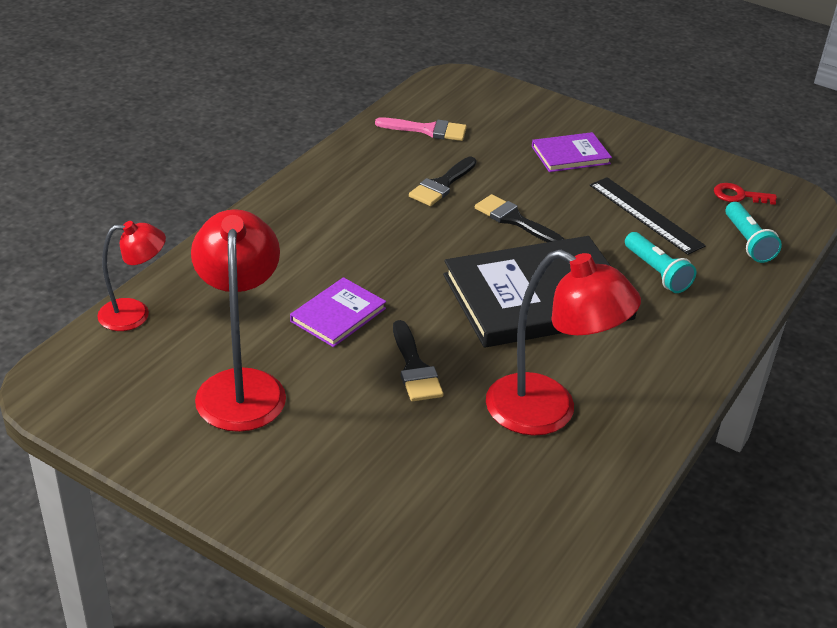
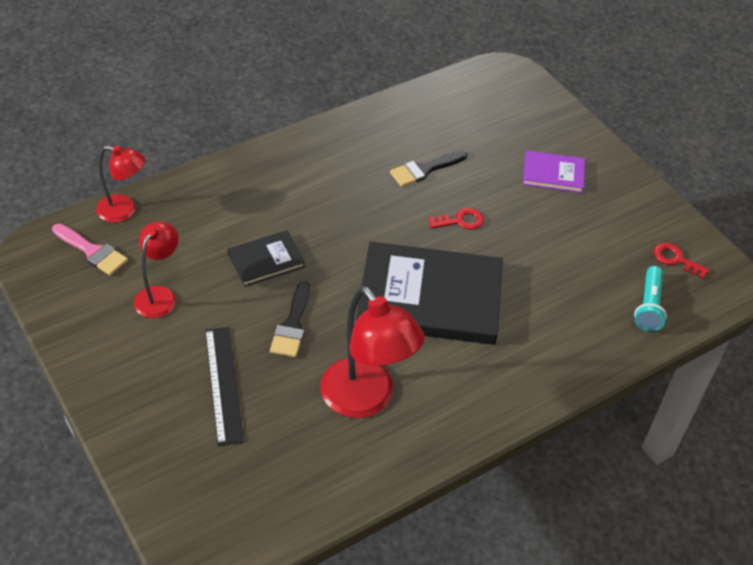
camera: 25 degrees right, 10 degrees up
(241, 386) = (159, 295): red lamp -> red lamp, size x0.60
(338, 315) = (266, 260): purple book -> black book
(428, 130) = (449, 114): pink brush -> pink brush (92, 251)
(514, 220) = (461, 221): black brush -> red key
(645, 215) = (576, 252): black ruler -> black ruler (223, 384)
(656, 272) = (545, 308): turquoise flashlight -> none

